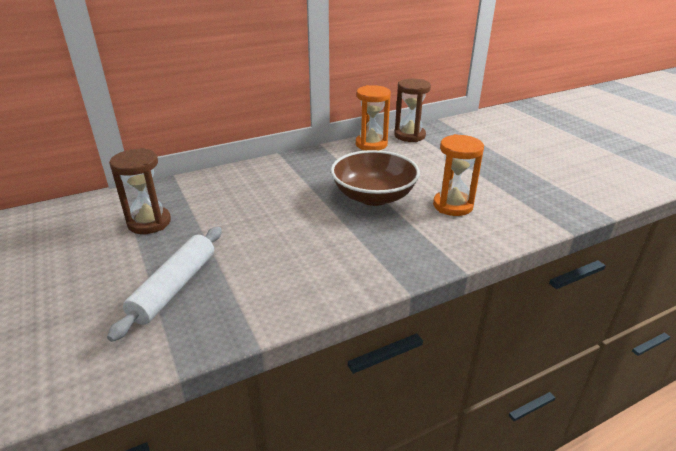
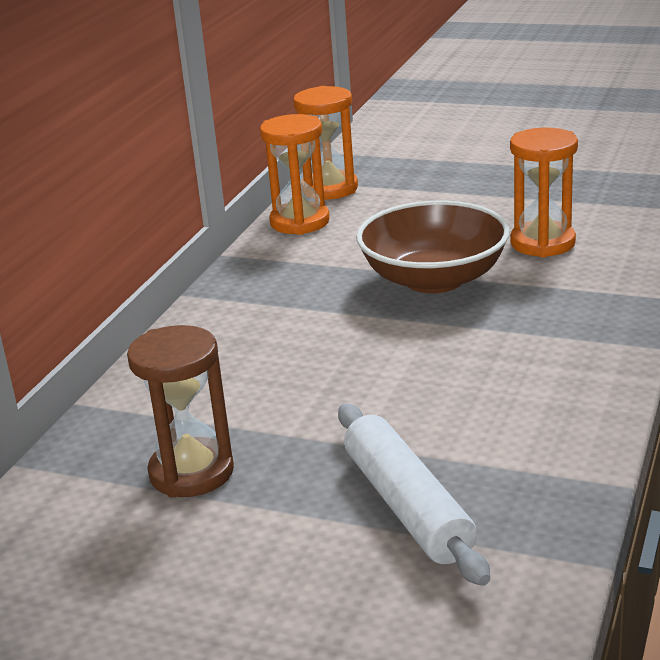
camera: 40 degrees left, 5 degrees down
(409, 136) = (329, 189): brown hourglass -> orange hourglass

